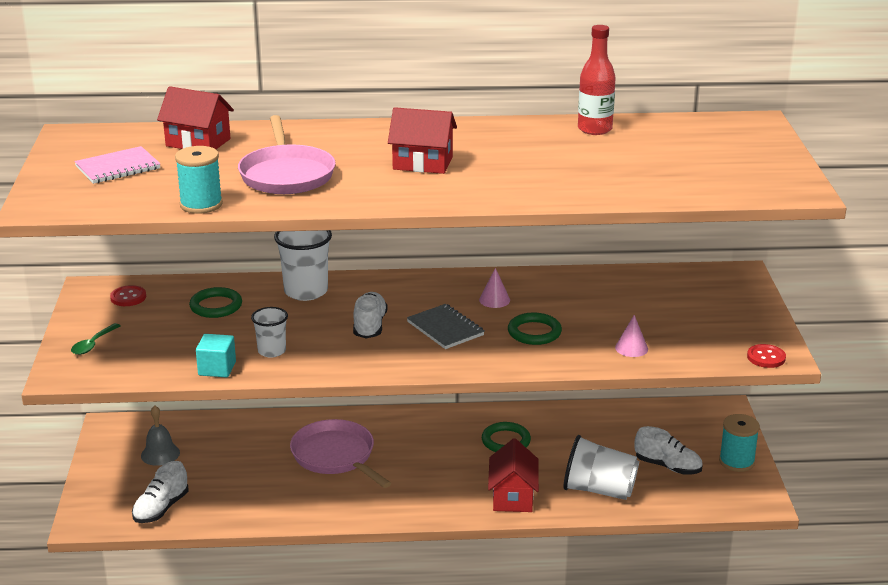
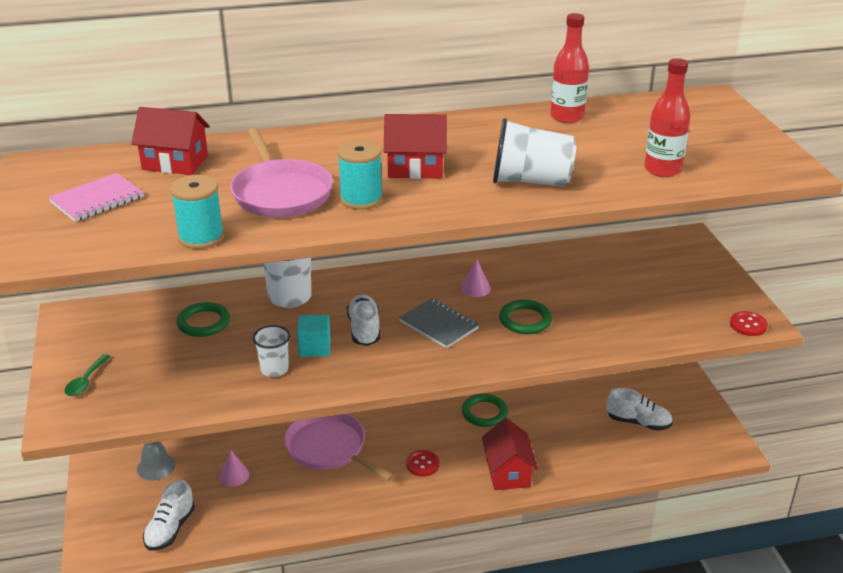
camera: 10 degrees left, 5 degrees up
(128, 297) = (111, 322): red button -> red button (422, 464)
(217, 368) = (223, 396): turquoise cube -> turquoise cube (314, 347)
(599, 490) = (584, 455): white cup -> white cup (531, 181)
(631, 348) = (622, 328): pink cone -> pink cone (234, 475)
(666, 182) = (662, 170): none -> red bottle
(736, 461) = (697, 410): turquoise spool -> turquoise spool (361, 199)

